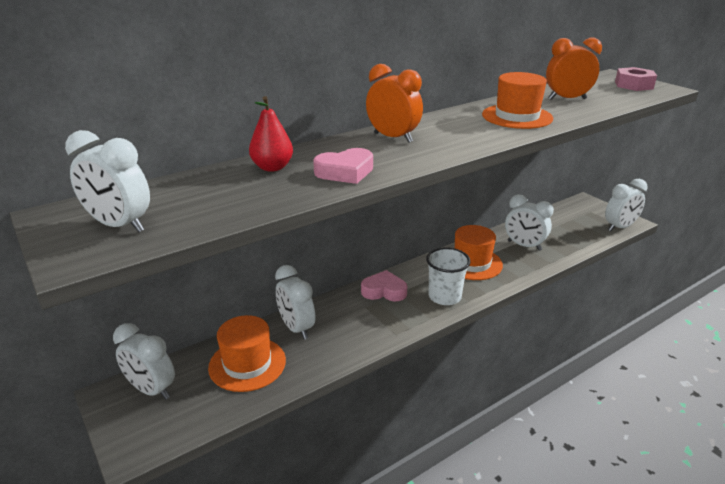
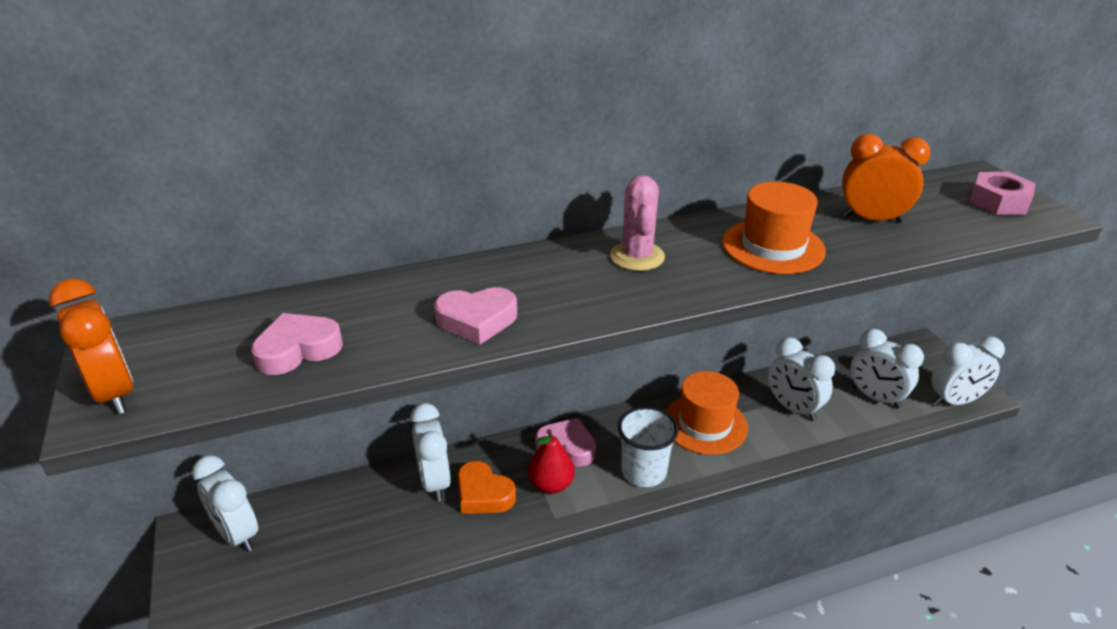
camera: 15 degrees right, 5 degrees up
(119, 226) = (170, 369): white clock -> white clock (875, 398)
(219, 202) = (298, 350): none -> pink heart
(247, 364) = (357, 522): orange hat -> none
(272, 167) = (391, 298): red pear -> red pear (551, 485)
(337, 329) = (483, 494): none -> orange heart
(393, 138) = (574, 265): orange clock -> orange clock (115, 393)
(432, 129) = (637, 256): none -> pink cactus

